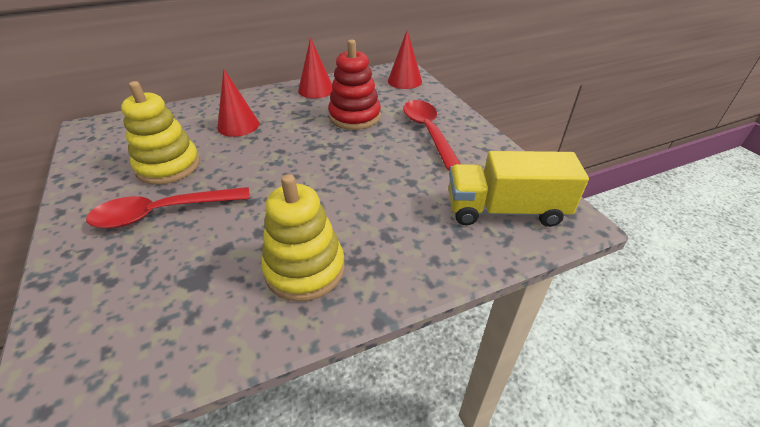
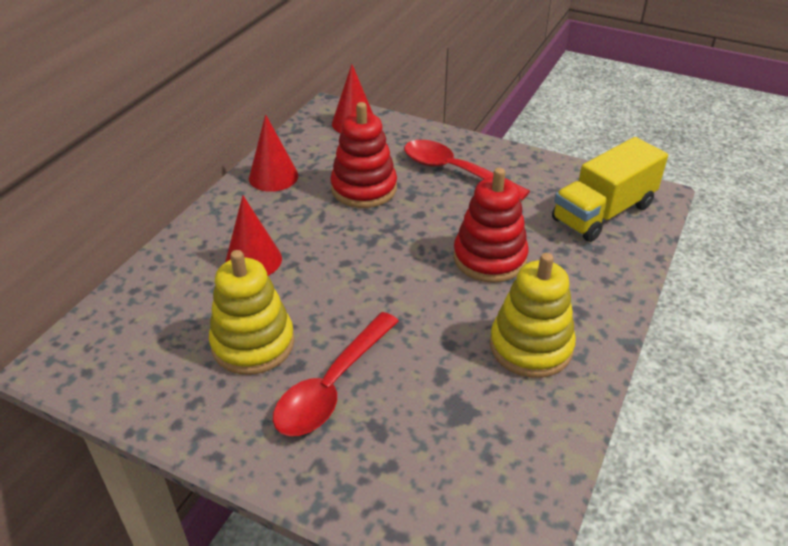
camera: 40 degrees left, 0 degrees up
(368, 195) = (489, 258): none -> red stacking toy

